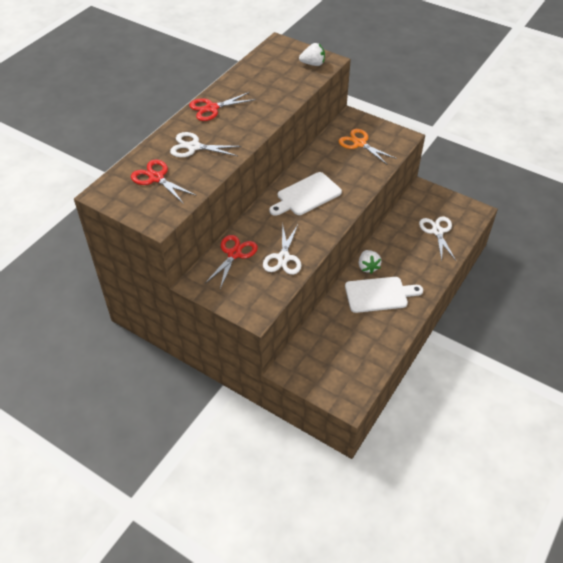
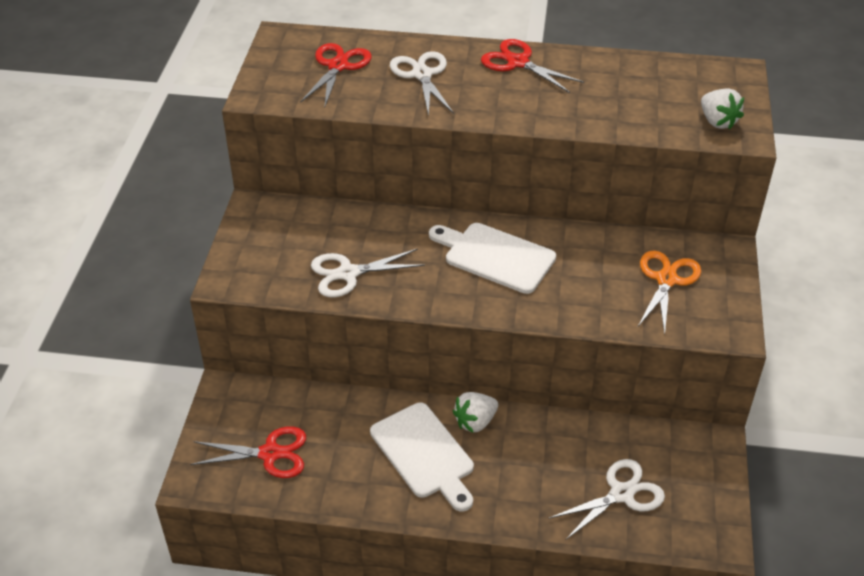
camera: 65 degrees right, 5 degrees down
(234, 254) = (327, 223): red scissors -> red scissors (270, 454)

